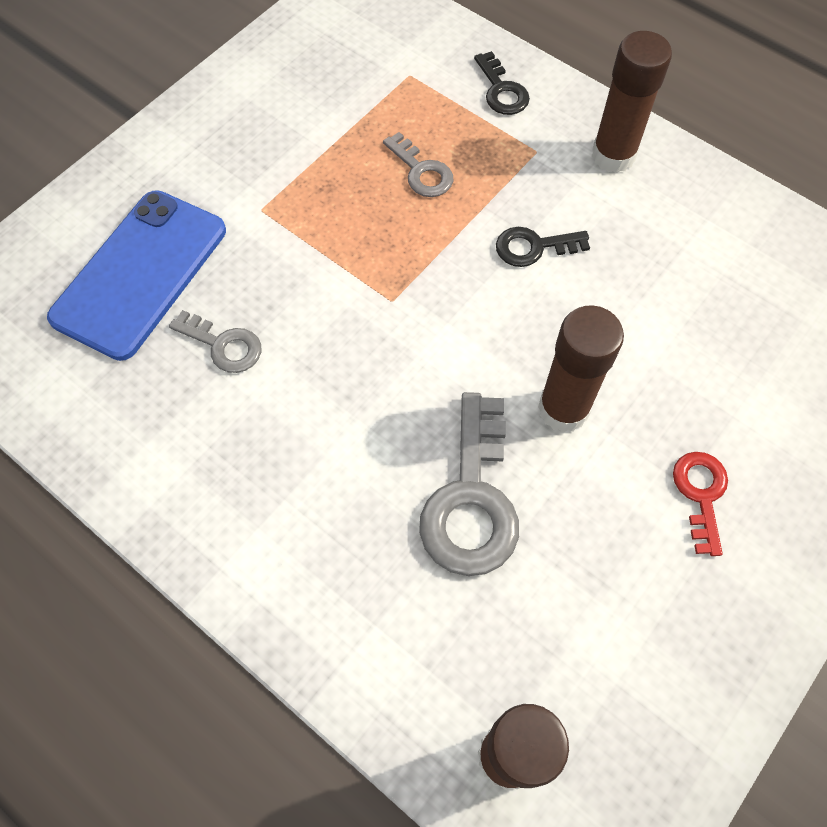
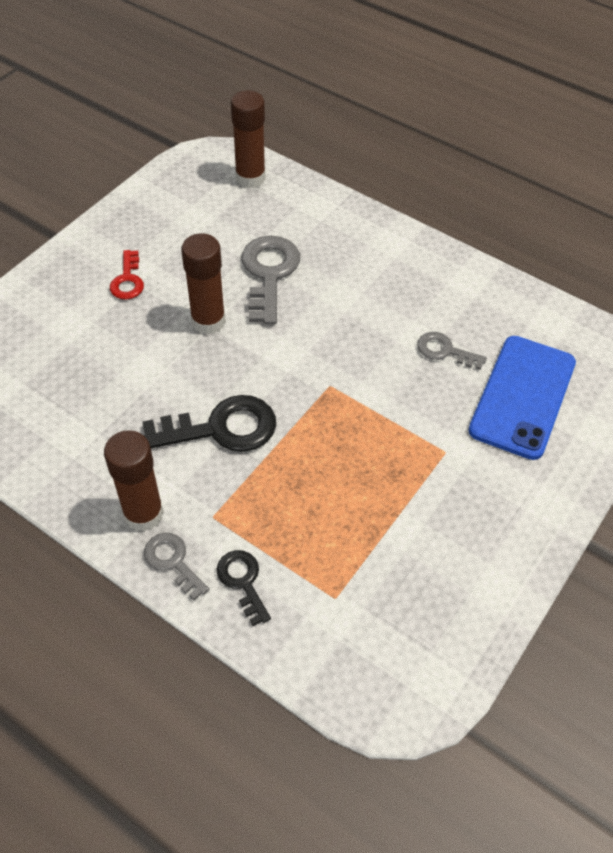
camera: 175 degrees right, 10 degrees down
(421, 171) = (315, 491): grey key -> grey key (173, 562)
(534, 247) = (221, 428): black key -> black key, size x1.78

